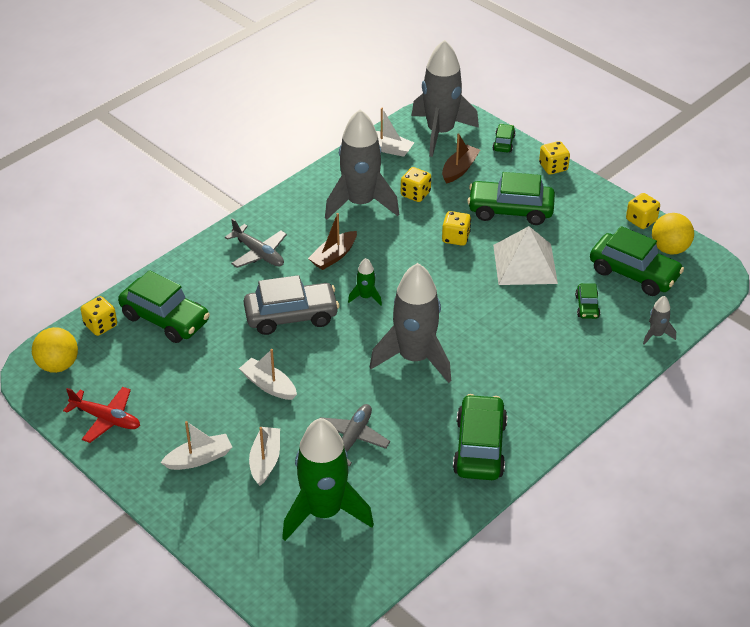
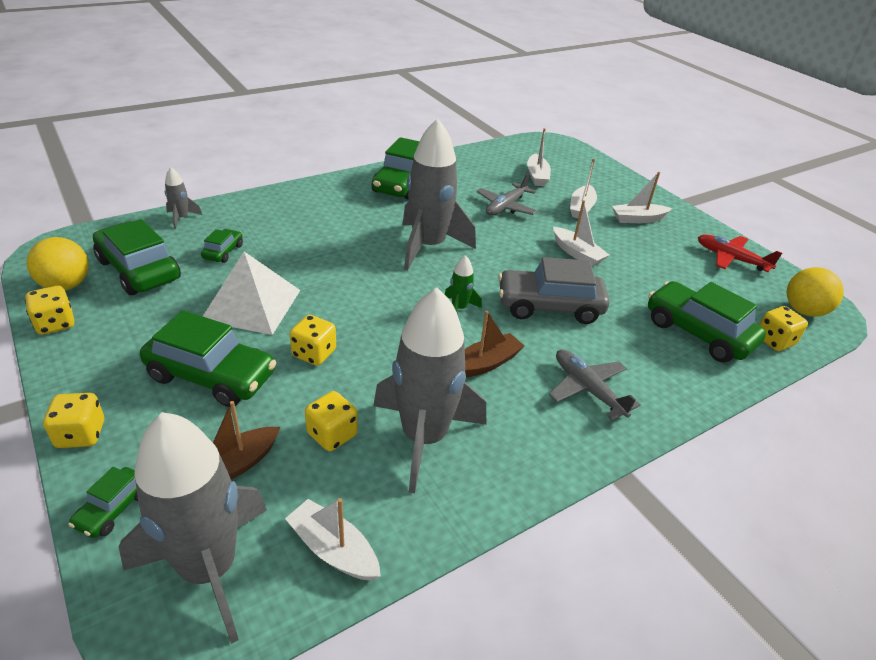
camera: 170 degrees left, 5 degrees down
(324, 512) = (537, 176): green rocket -> white boat

